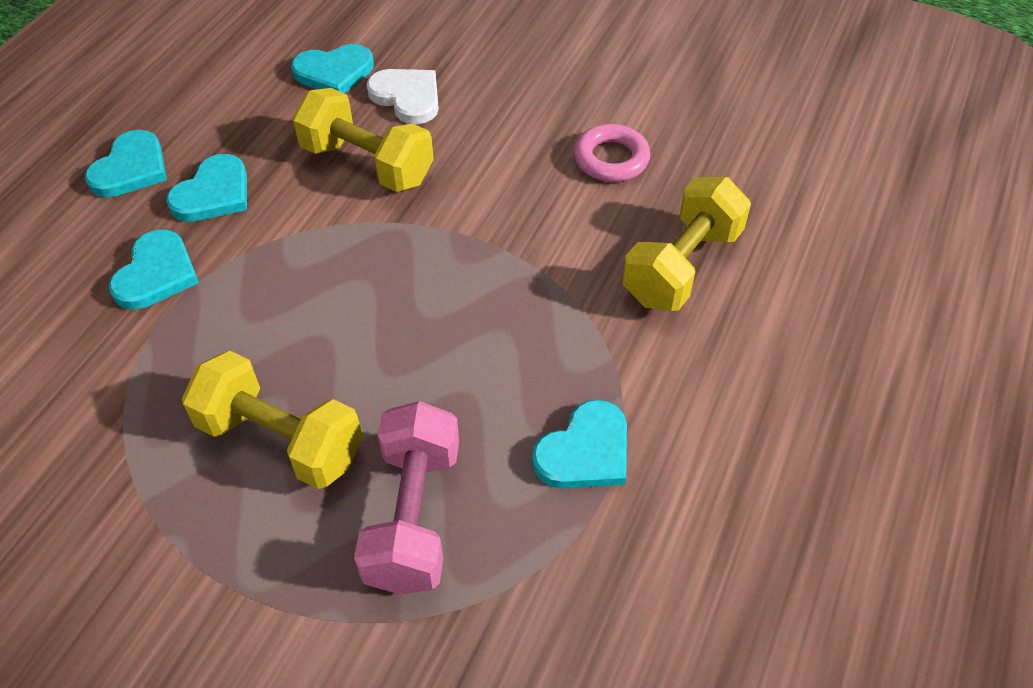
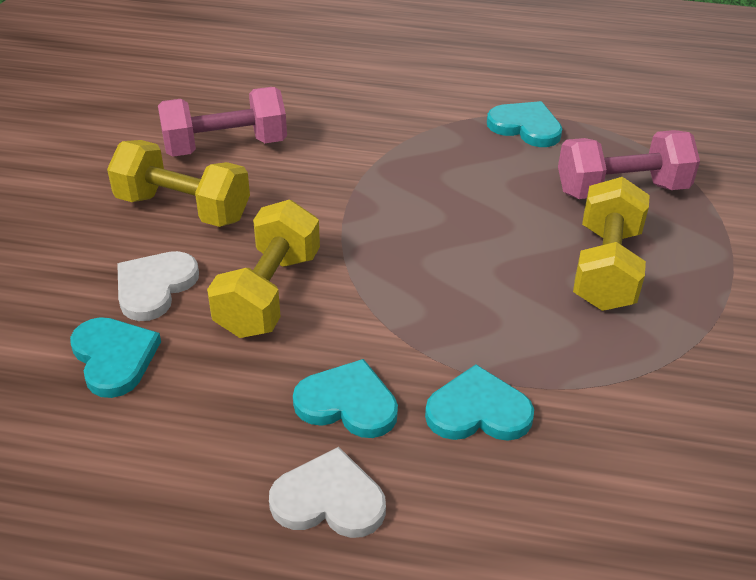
camera: 105 degrees left, 10 degrees down
(131, 168) = (329, 500): turquoise heart -> white heart
(611, 159) = (225, 146): pink ring -> pink dumbbell
(682, 266) = (340, 103): yellow dumbbell -> yellow dumbbell (183, 208)

